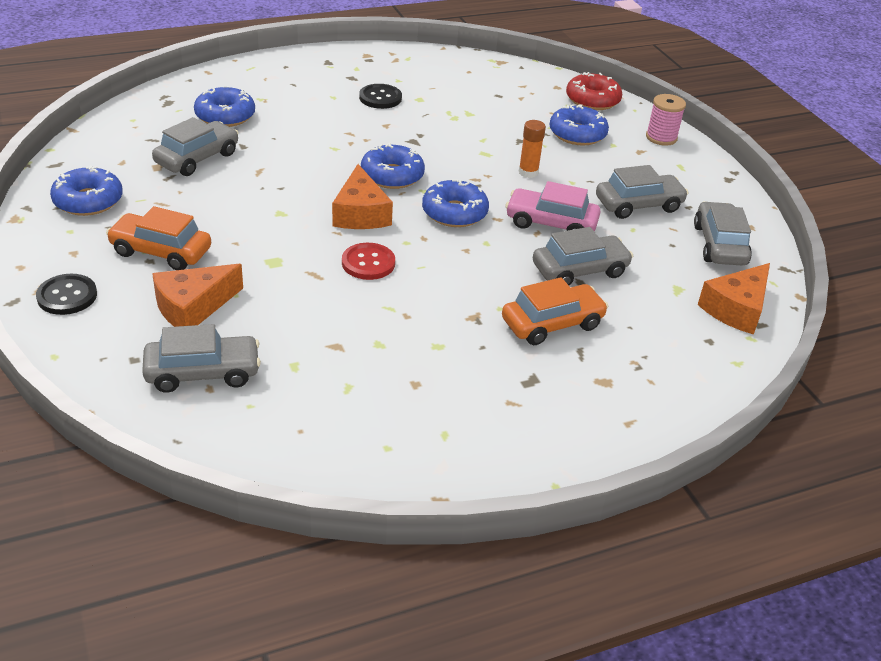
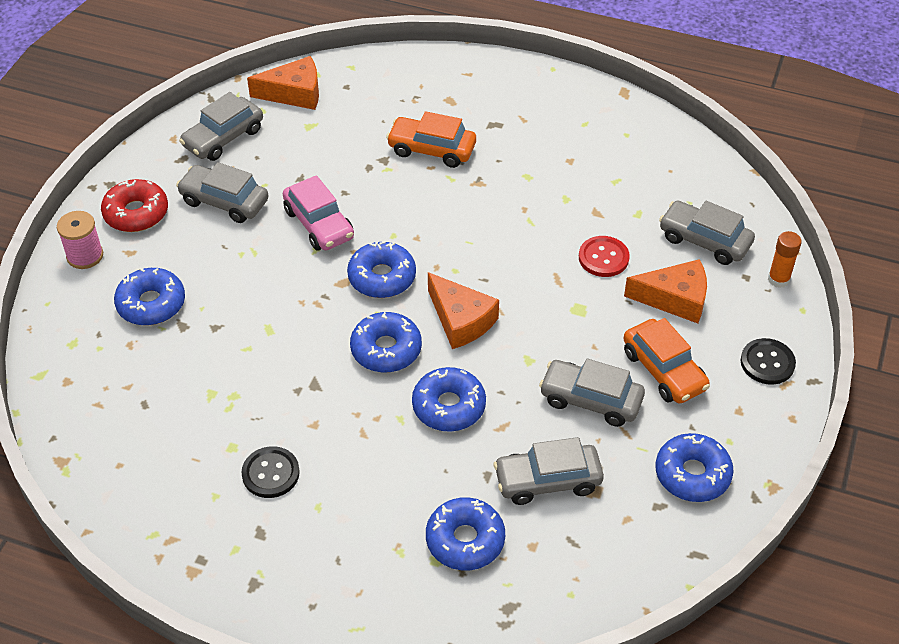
camera: 135 degrees left, 10 degrees up
(309, 166) = (449, 406): none -> blue donut
(360, 213) = (461, 320): orange cheese -> orange cheese turned 105 degrees clockwise
(368, 263) = (506, 267): red button -> red button (603, 258)
(528, 172) = (263, 284): orange glue stick -> orange glue stick (778, 279)
(580, 270) = (356, 175): grey car -> grey car (590, 400)
(592, 100) = (64, 340): red donut -> red donut (136, 213)

